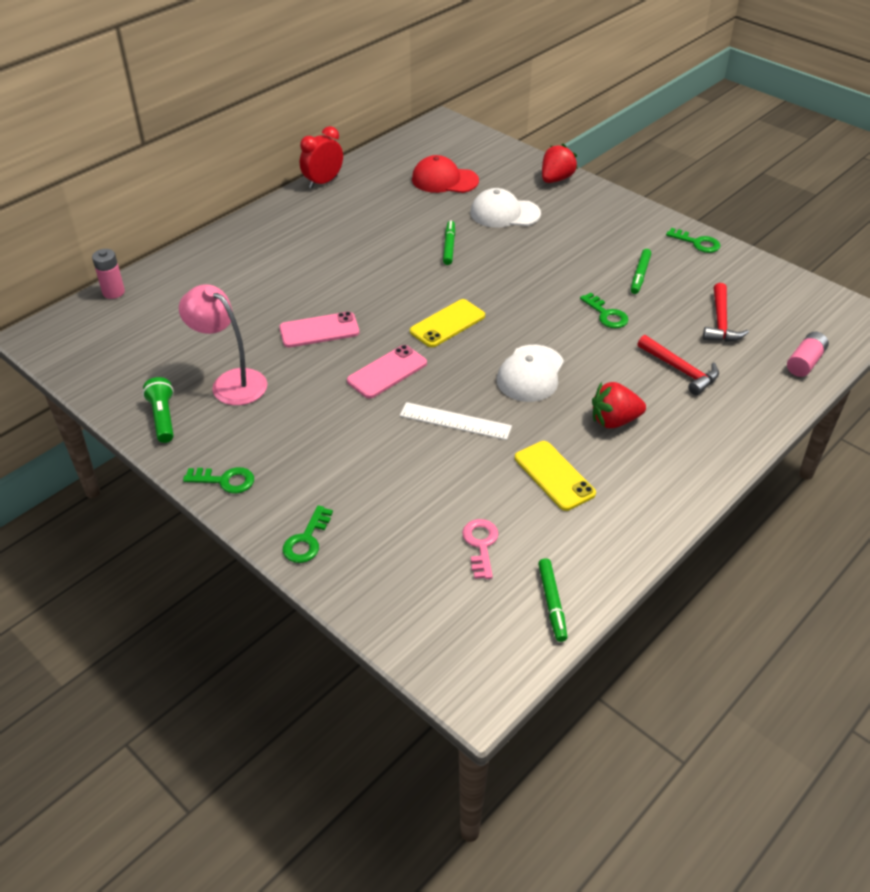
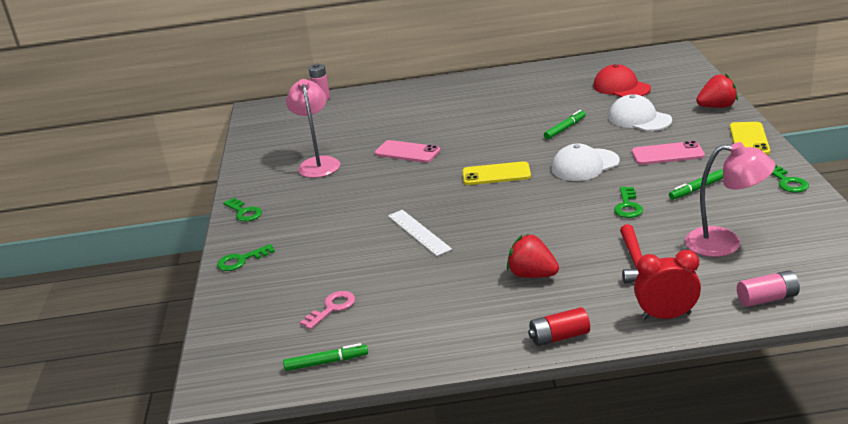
camera: 45 degrees right, 15 degrees down
(163, 418) = (258, 169): green flashlight -> none
(323, 182) = (530, 69): red clock -> red clock (666, 316)
(387, 372) = (415, 189): pink phone -> pink phone (667, 154)
(530, 374) = (511, 223): white cap -> white cap (584, 165)
(552, 603) = (326, 362): green marker -> green marker turned 135 degrees counterclockwise
(554, 476) = (438, 290): yellow phone -> yellow phone (749, 139)
(708, 471) = (559, 337): none -> red battery
(720, 322) = (725, 243): red hammer -> pink lamp

